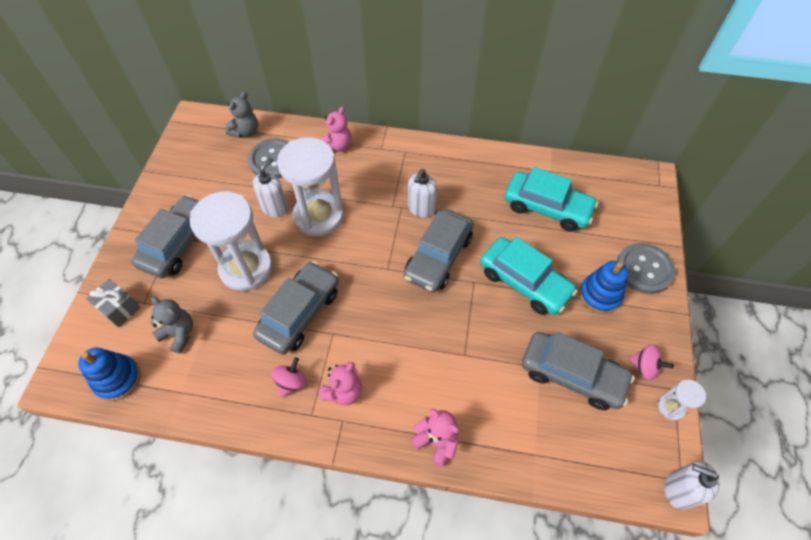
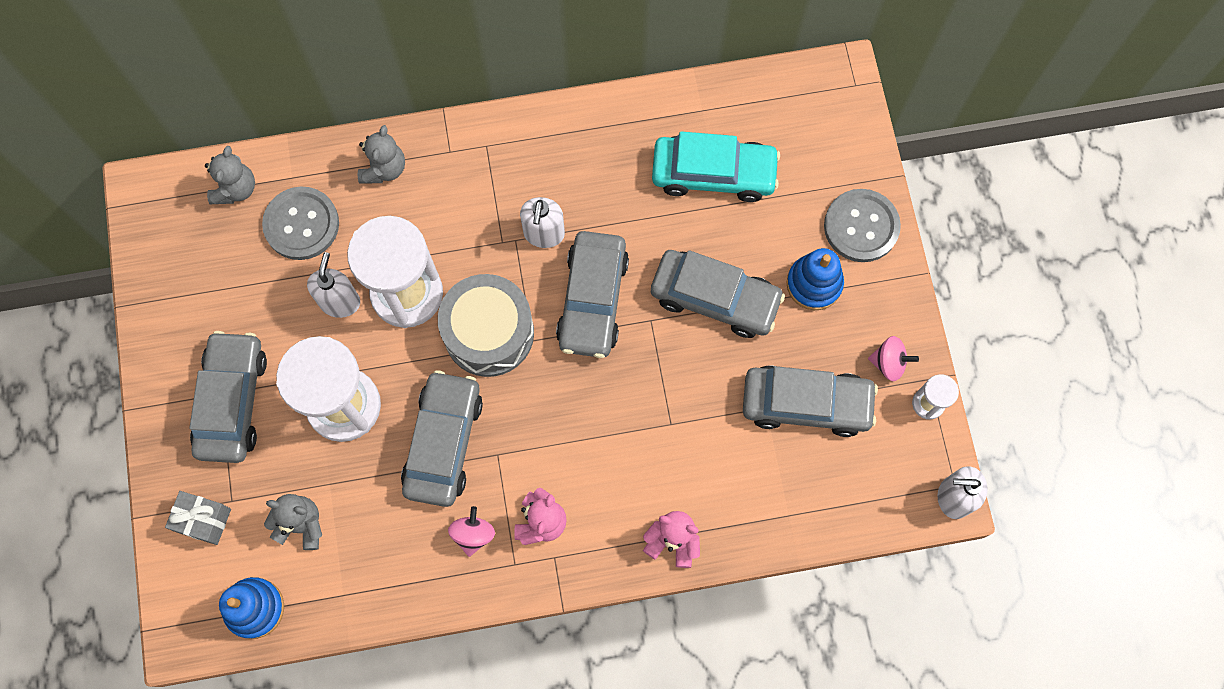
camera: 20 degrees left, 15 degrees up
(337, 146) = (384, 168): pink teddy bear -> grey teddy bear
(361, 255) = (489, 333): none -> grey drum
(524, 282) = (715, 298): turquoise car -> grey car

